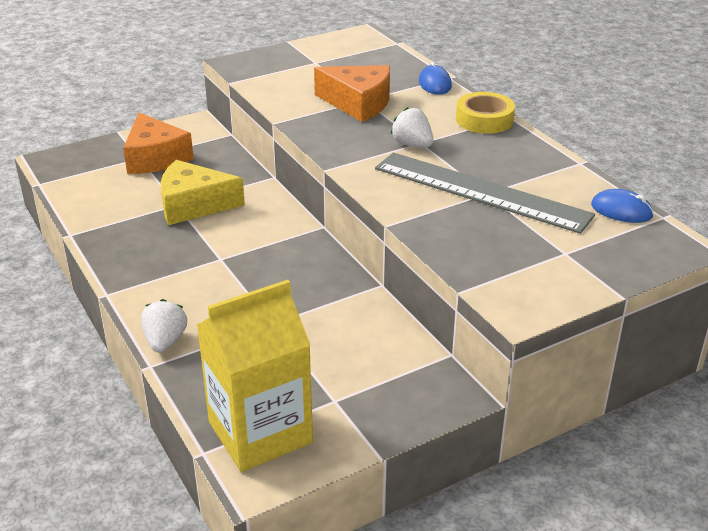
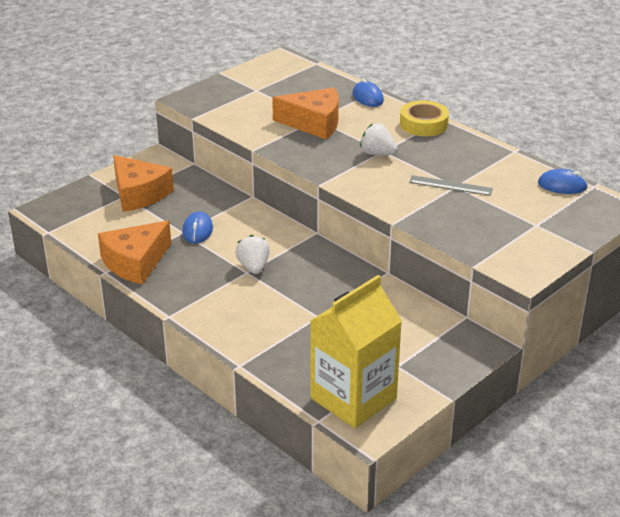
camera: 15 degrees left, 0 degrees up
(107, 229) = (135, 262): none -> orange cheese
(165, 341) = (240, 344): white strawberry -> white strawberry (253, 267)
(193, 205) = (197, 230): yellow cheese -> blue mouse
(480, 192) = (450, 185): grey ruler -> grey ruler, size x0.45

